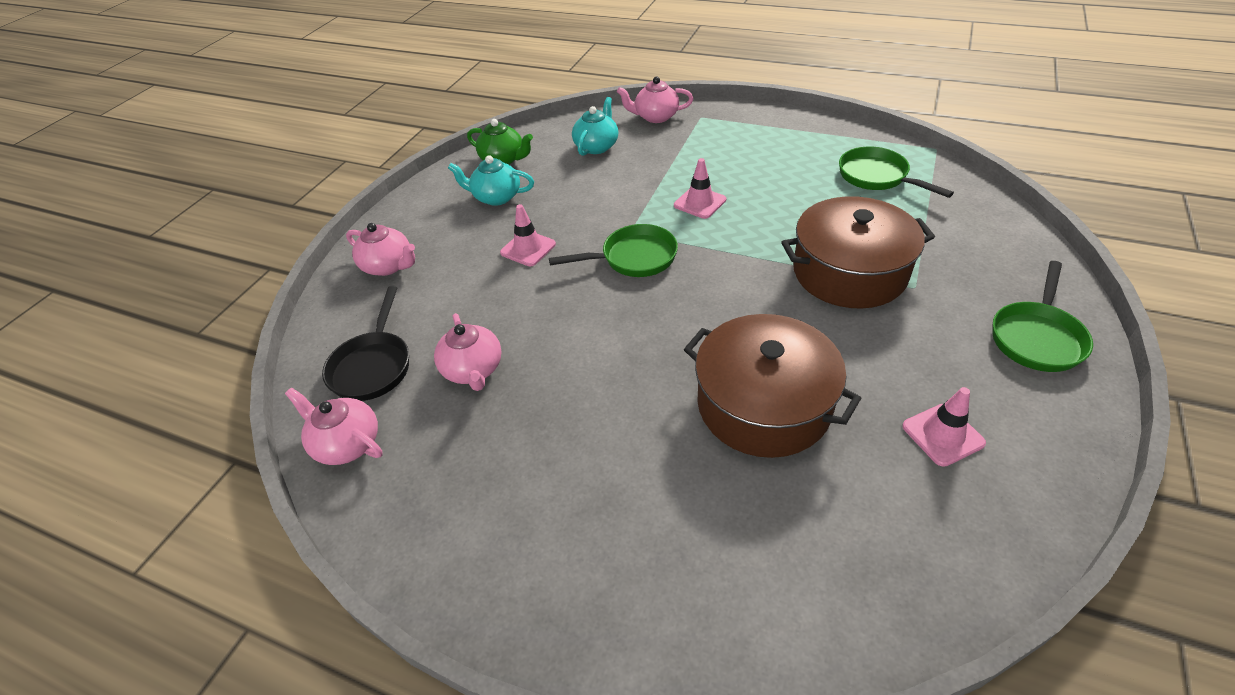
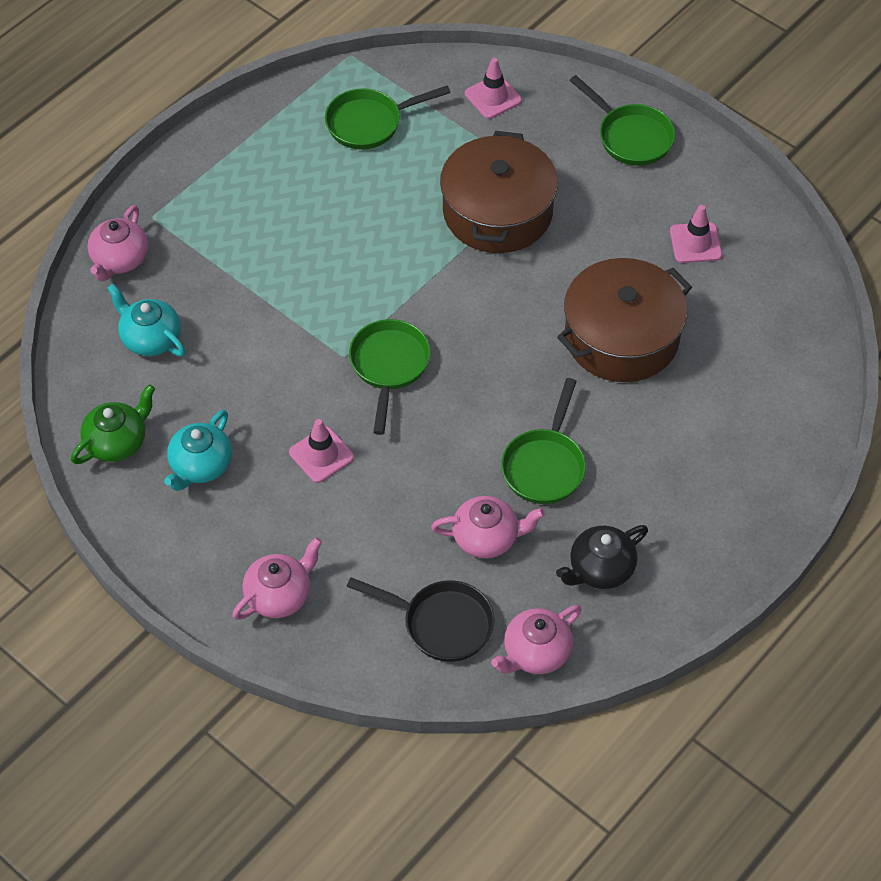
camera: 75 degrees left, 10 degrees up
(457, 469) = (600, 569): none -> black teapot
(571, 388) = (545, 465): none -> green pan
(700, 202) = (327, 281): pink traffic cone -> pink traffic cone (493, 97)

